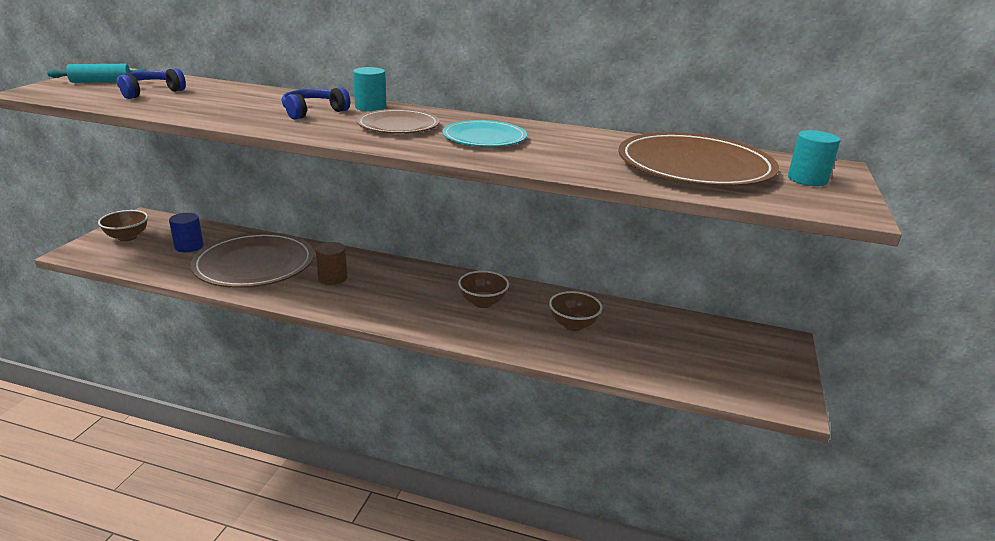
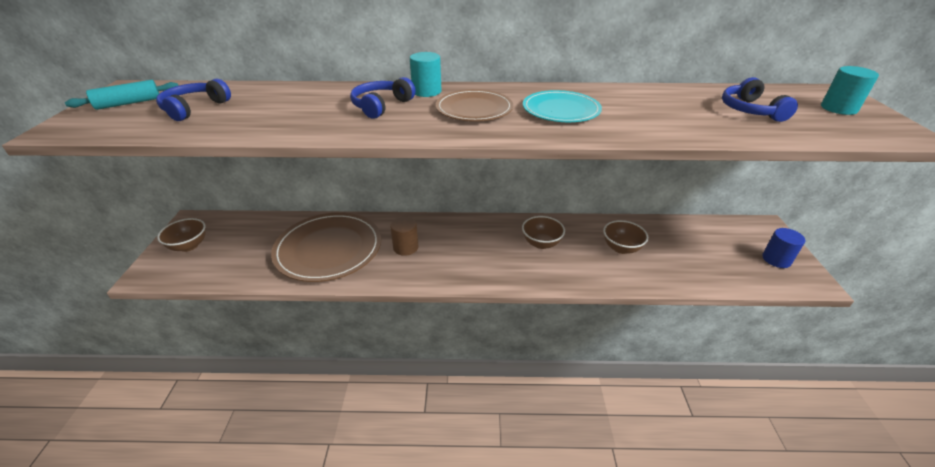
camera: 15 degrees left, 10 degrees up
(189, 246) = (255, 243): blue cylinder -> blue cylinder (776, 259)
(694, 166) = (750, 110): brown plate -> blue headphones

